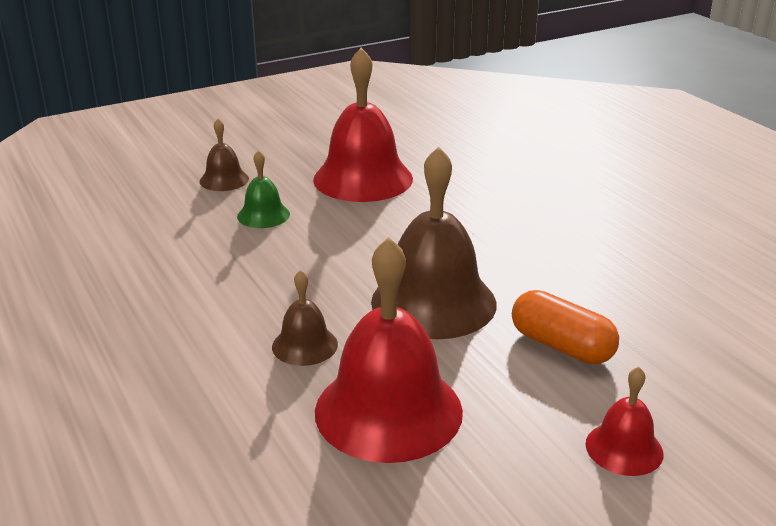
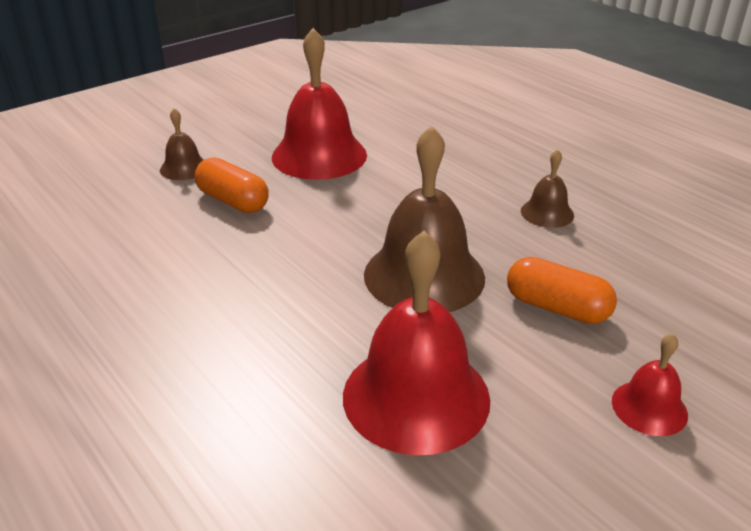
camera: 10 degrees left, 5 degrees up
(263, 215) = (233, 201): green bell -> orange capsule
(305, 345) = (313, 335): brown bell -> brown bell (547, 213)

